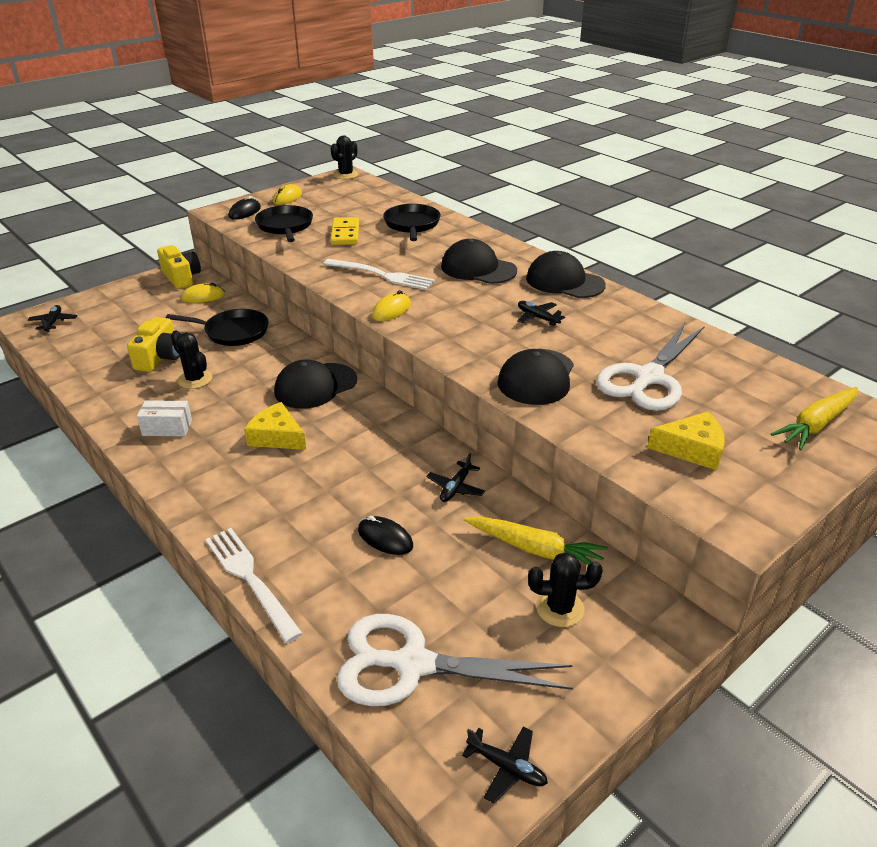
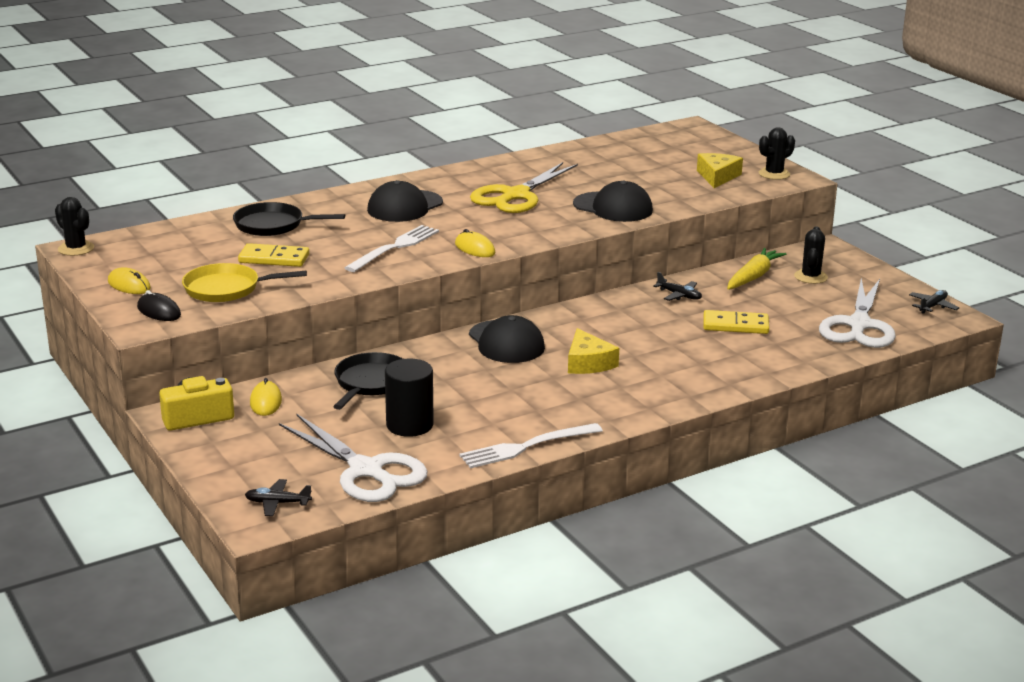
camera: 80 degrees left, 10 degrees down
(160, 357) = (409, 425): yellow camera -> black cylinder
(167, 428) = (557, 416): white box -> none
(195, 379) = (467, 403): black cactus -> black cactus (774, 174)
(250, 579) = (776, 377): white fork -> white fork (526, 447)
(277, 436) = (588, 363): yellow cheese -> yellow cheese turned 60 degrees counterclockwise
(285, 226) = (226, 289): black pan -> yellow pan
(385, 538) = (735, 325): black mouse -> yellow domino
(537, 318) = (516, 195): black plane -> yellow scissors
(564, 282) = (452, 178): black cap -> none
(648, 378) = (625, 174): white scissors -> white scissors (366, 470)
(816, 424) = (696, 141): yellow carrot -> none

